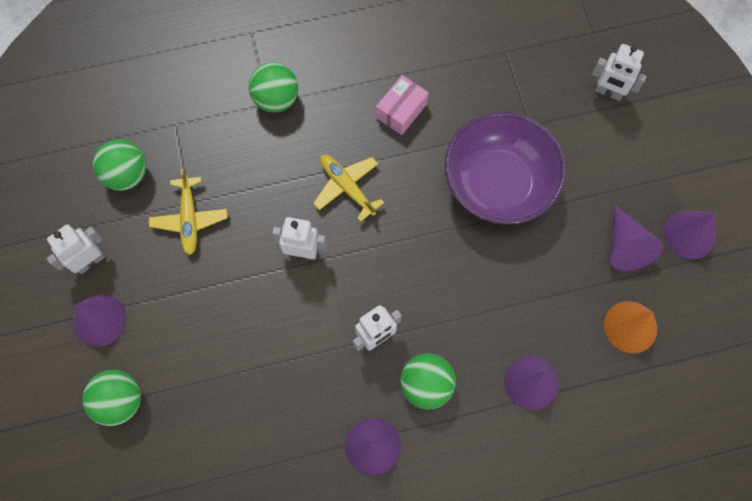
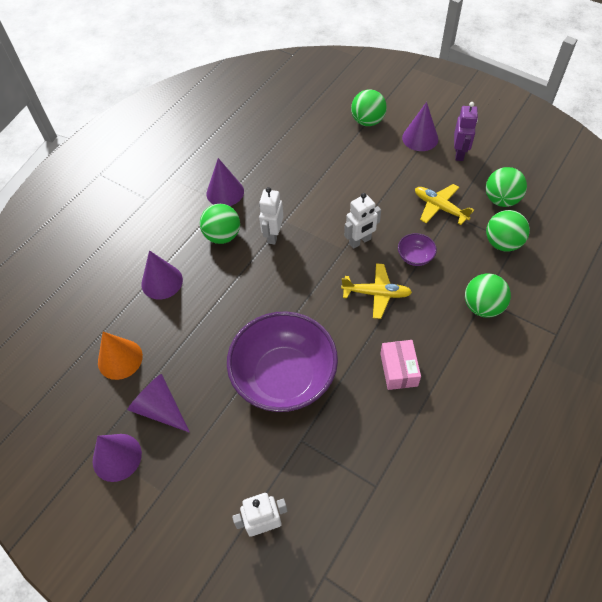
camera: 140 degrees right, 15 degrees down
(90, 261) = (459, 153): white robot -> purple robot
(185, 134) = (502, 243): none -> green ball
(274, 191) = (415, 257): none -> purple bowl

